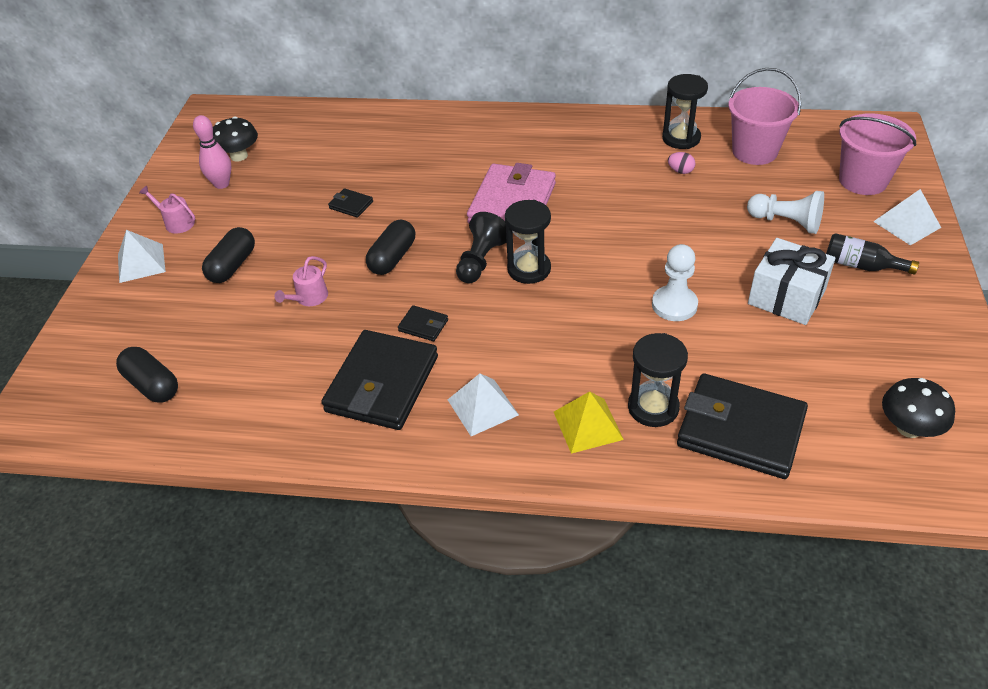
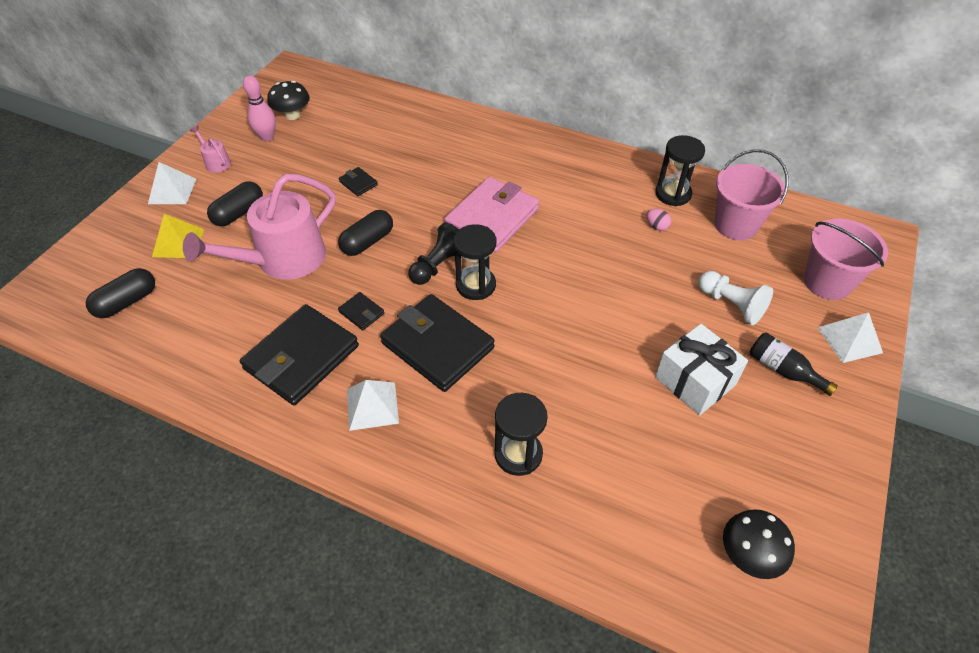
camera: 15 degrees right, 5 degrees up
(152, 385) = (127, 302): black capsule -> black capsule turned 75 degrees clockwise
(309, 298) = (283, 260): pink watering can -> pink watering can, size x2.39
(587, 425) = (452, 453): yellow pyramid -> yellow pyramid (178, 242)
(674, 305) = (586, 358): white pawn -> none
(740, 430) = (586, 503): black wallet -> black wallet (437, 345)

